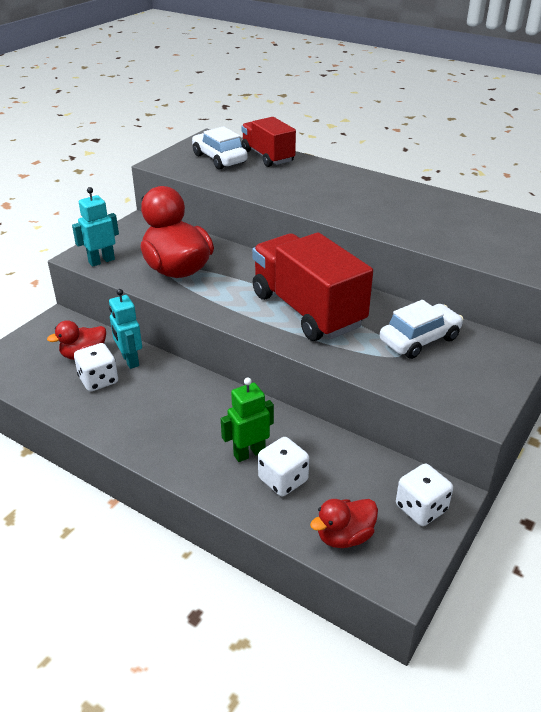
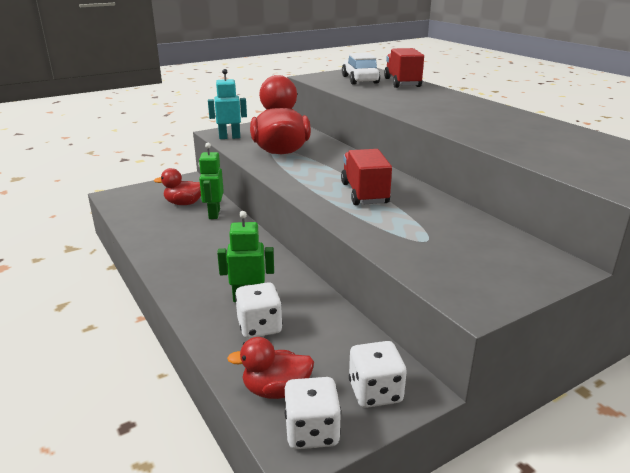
camera: 25 degrees right, 10 degrees down
(98, 380) = (179, 221): white dice -> white dice (312, 431)
(130, 360) = (214, 214): turquoise robot -> green robot
(307, 310) = (364, 193): red truck -> red truck, size x0.61
(419, 339) = (456, 234): white car -> none

